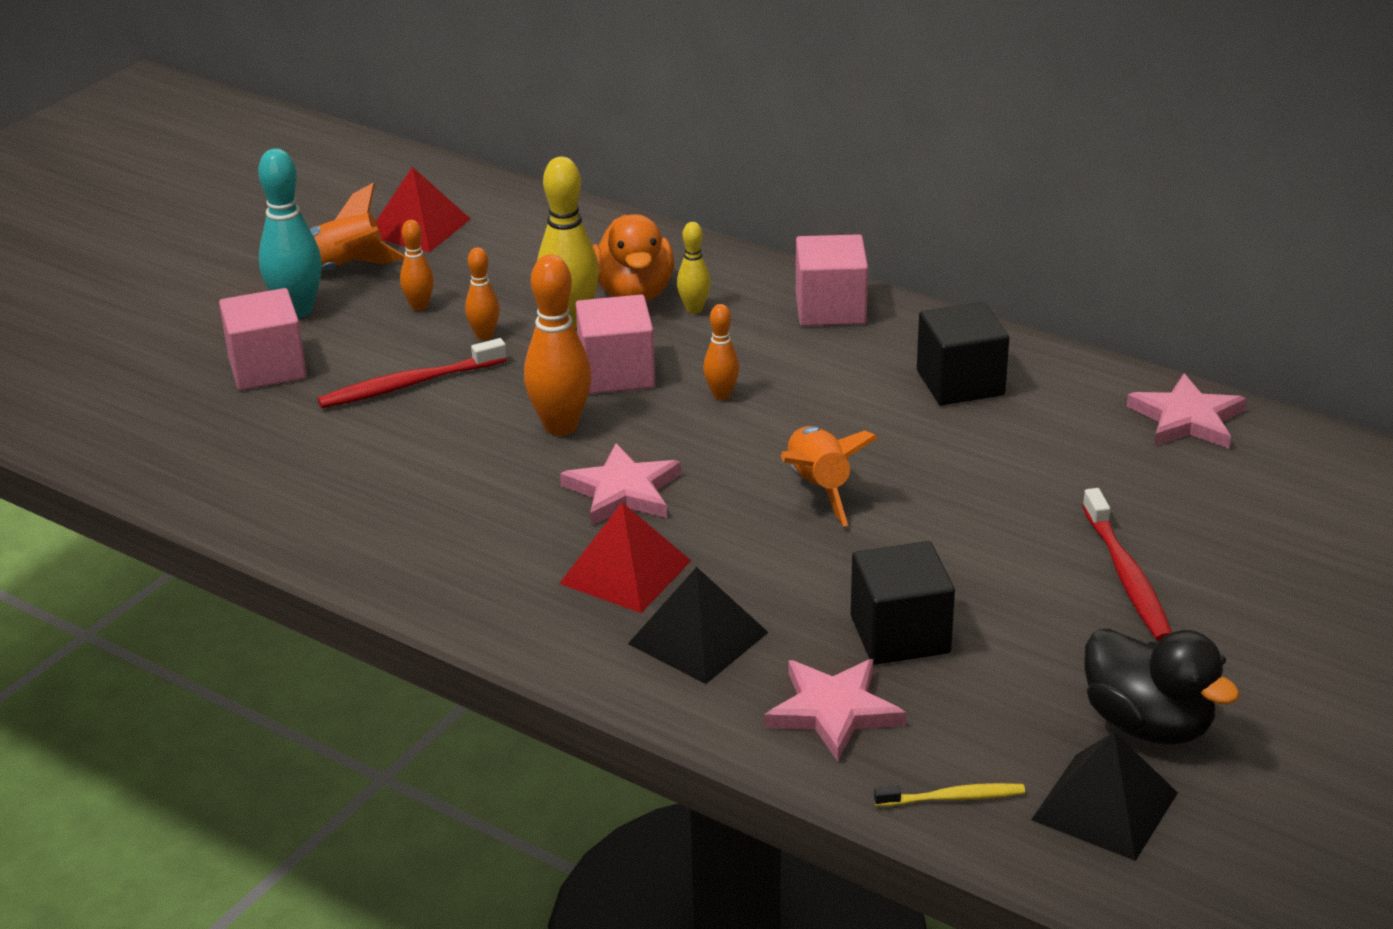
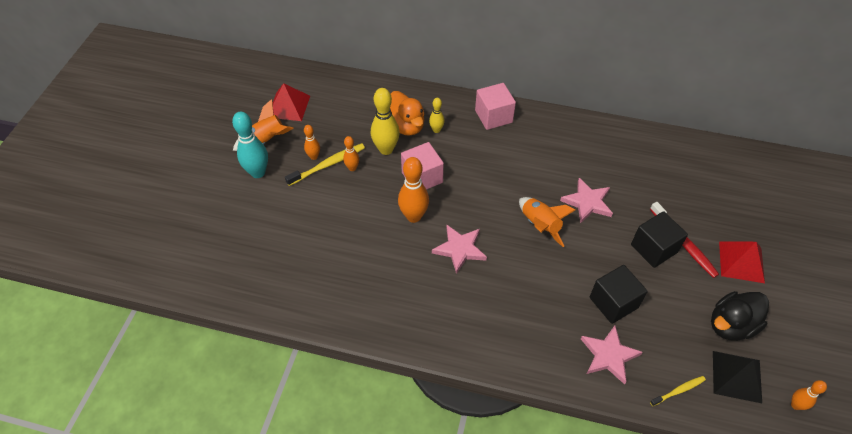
camera: 20 degrees left, 20 degrees up
(267, 368) = (262, 213): pink cube -> none
(409, 385) = (333, 207): red toothbrush -> none
(439, 322) = (328, 164): none -> yellow toothbrush
(625, 571) = (484, 298): red pyramid -> red pyramid (741, 261)
(698, 638) = (534, 329): black pyramid -> none
(721, 395) = (473, 179): orange bowling pin -> orange bowling pin (795, 405)
(960, 383) = (567, 148): black cube -> black cube (654, 248)
(1148, 724) = (731, 325): black duck -> black duck turned 120 degrees clockwise
(1187, 419) = (664, 147): pink star -> pink star (587, 202)

